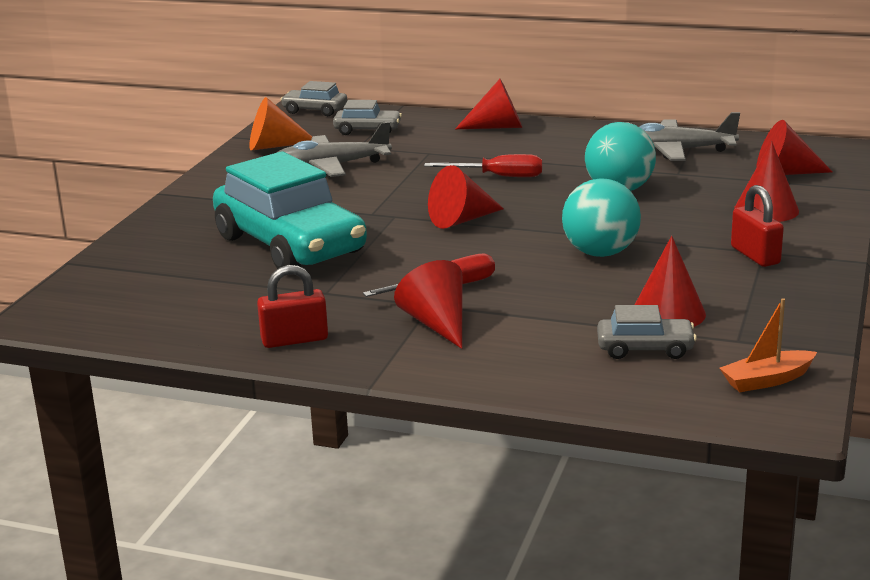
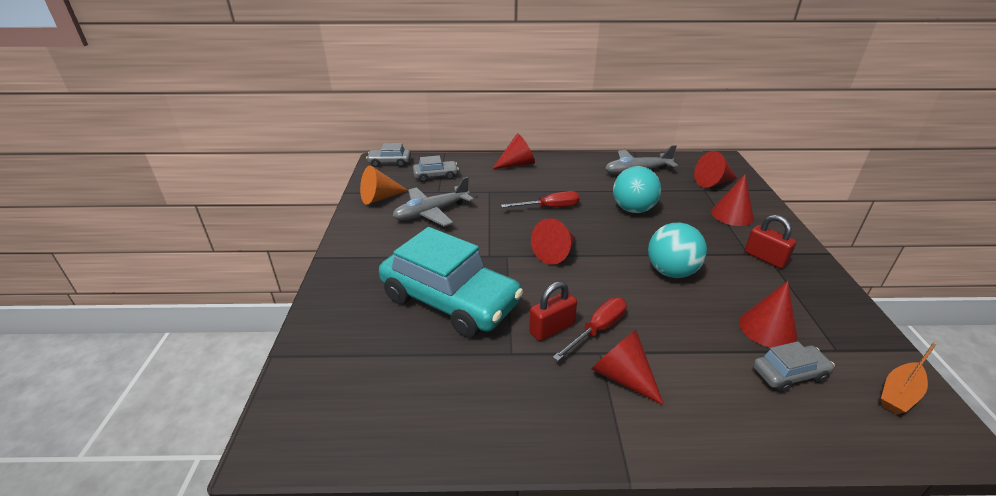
camera: 20 degrees left, 10 degrees up
(294, 340) = (524, 424): red padlock -> red padlock (551, 328)

